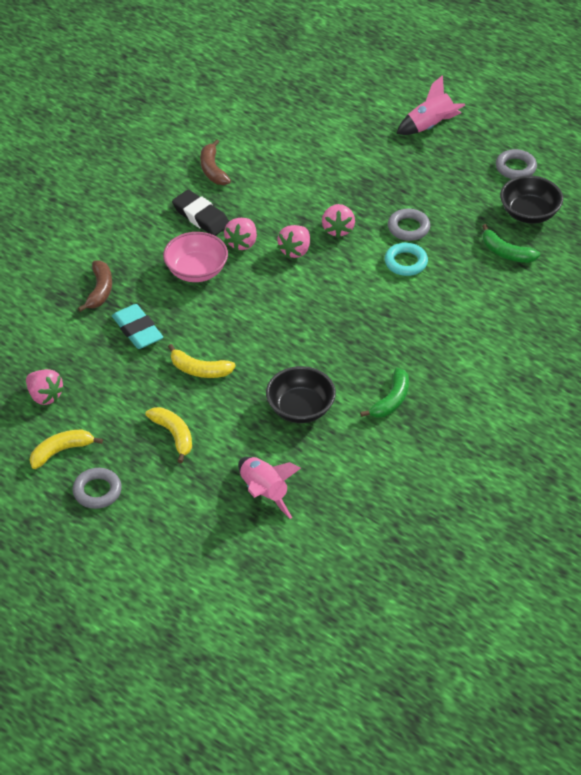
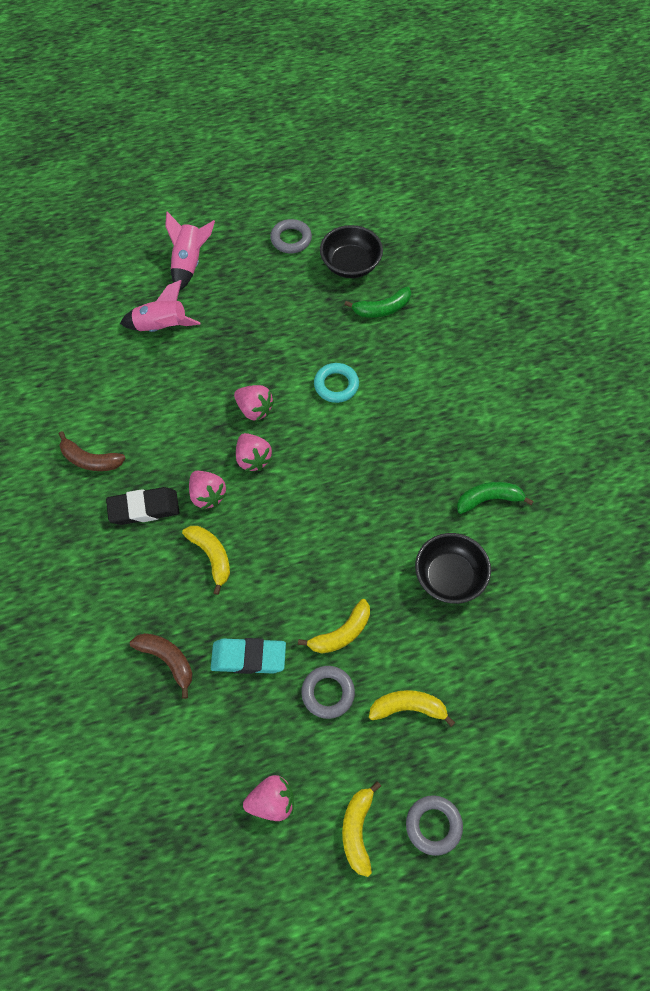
camera: 55 degrees left, 15 degrees up
(196, 271) = (211, 556): pink bowl -> yellow banana
(264, 493) = (530, 672): pink rocket -> pink rocket (161, 327)
(391, 400) = (489, 499): green banana -> green banana turned 75 degrees counterclockwise
(408, 228) = (297, 357): grey ring -> grey ring (328, 693)

